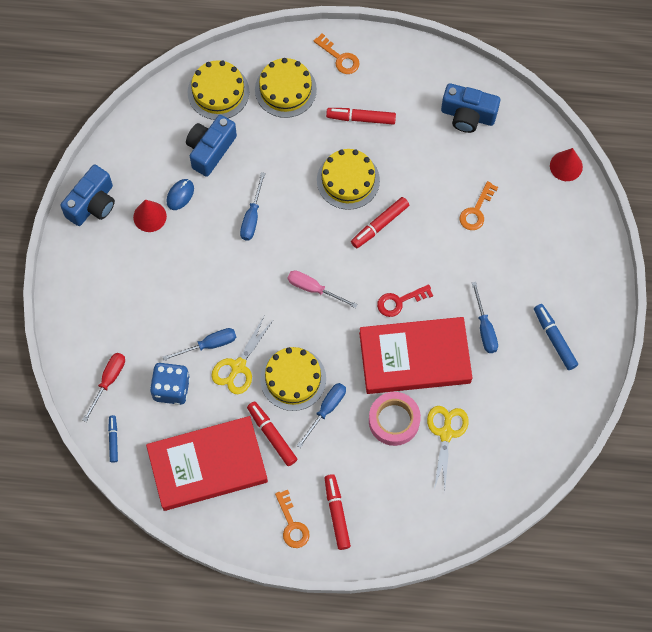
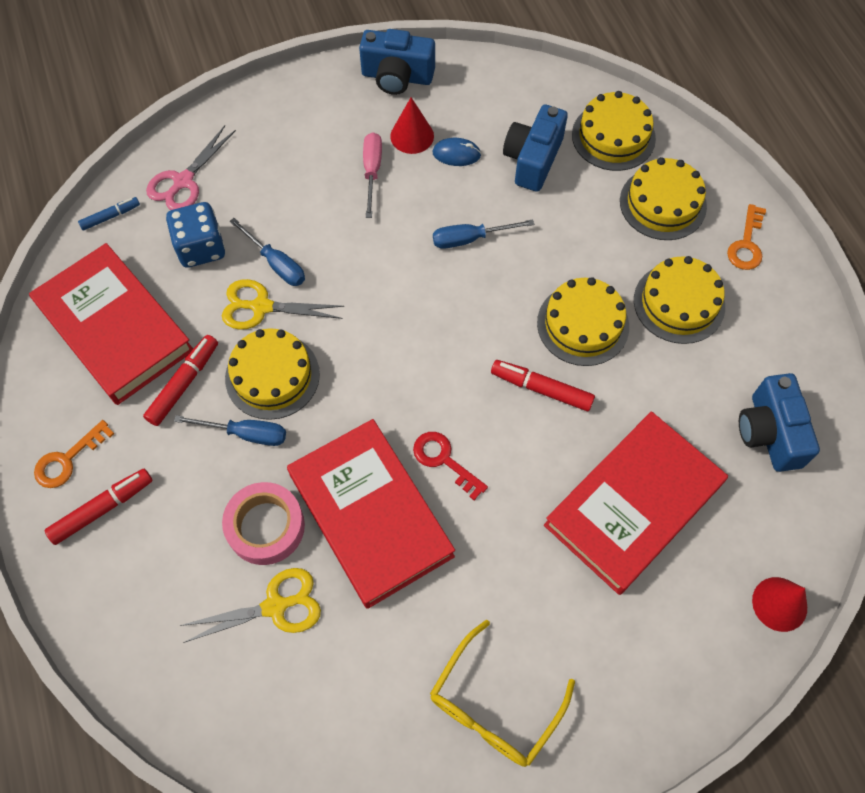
camera: 65 degrees right, 5 degrees down
(108, 381) = (183, 181): red screwdriver -> pink scissors
(210, 150) = (532, 160): blue camera -> blue camera turned 75 degrees counterclockwise
(314, 289) = (409, 348): pink screwdriver -> pink screwdriver (372, 171)
(361, 118) = (679, 303): red marker -> yellow cake
(476, 211) = (633, 505): orange key -> red book
(484, 328) = (461, 593): blue screwdriver -> none
(554, 339) = (494, 705): blue marker -> yellow glasses

